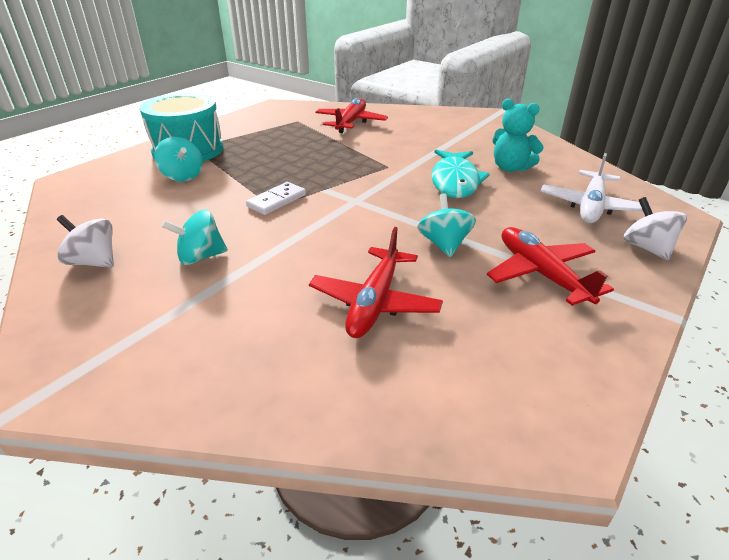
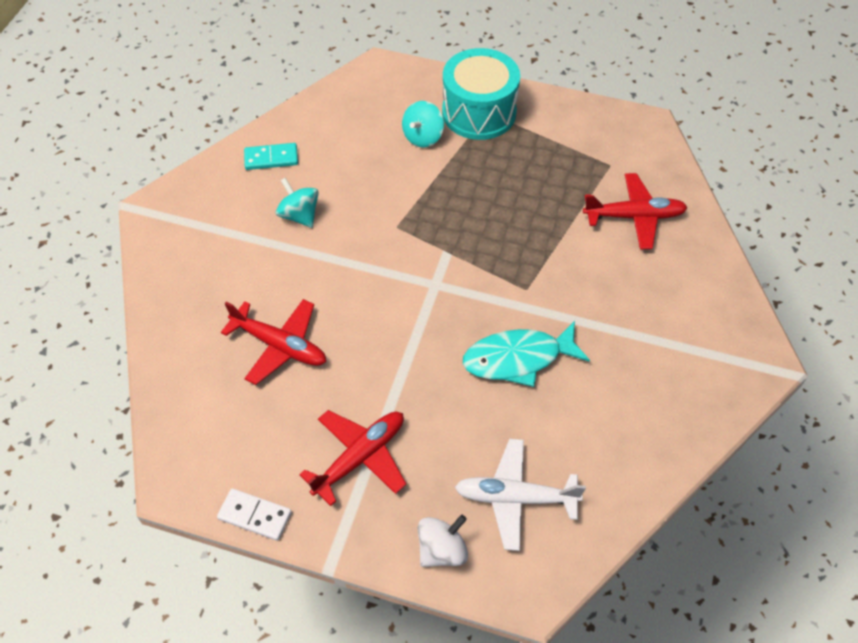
camera: 70 degrees right, 20 degrees up
(94, 262) = (271, 158): white spinning top -> turquoise domino
(277, 201) = (407, 225): white domino -> white domino (255, 516)
(375, 302) = (280, 345): red plane -> red plane turned 150 degrees counterclockwise
(444, 244) = (381, 374): turquoise spinning top -> none
(510, 168) = (581, 408): turquoise teddy bear -> none

